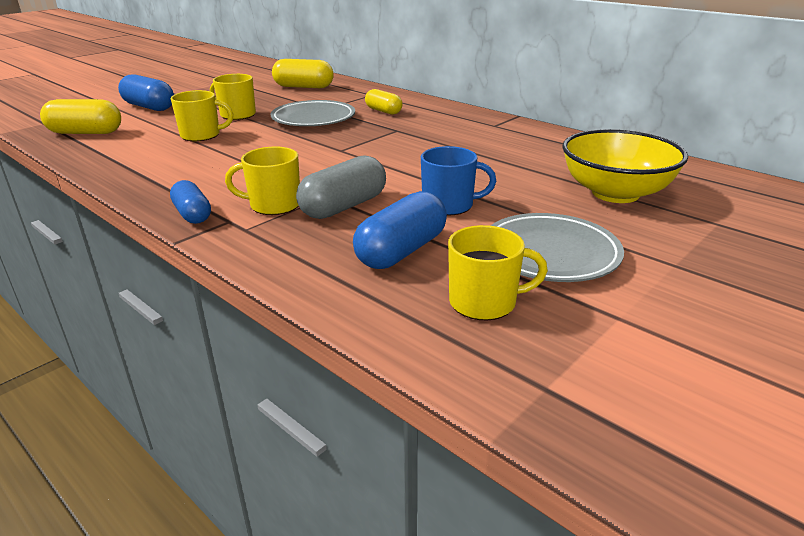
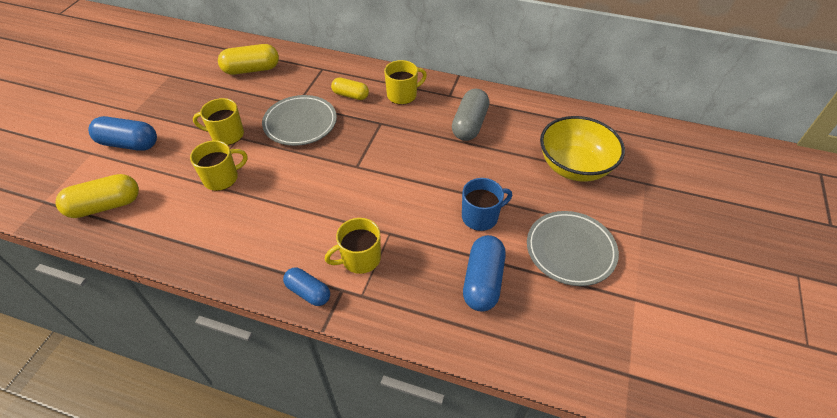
camera: 25 degrees left, 20 degrees up
(344, 206) = (411, 243): grey capsule -> grey capsule (469, 124)
(484, 302) = (560, 314): yellow mug -> yellow mug (402, 95)

